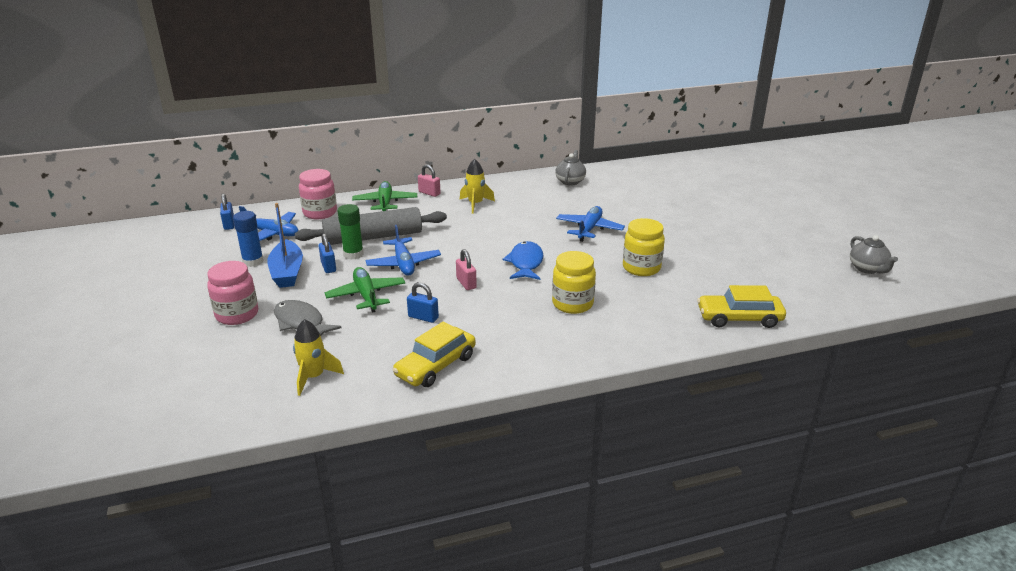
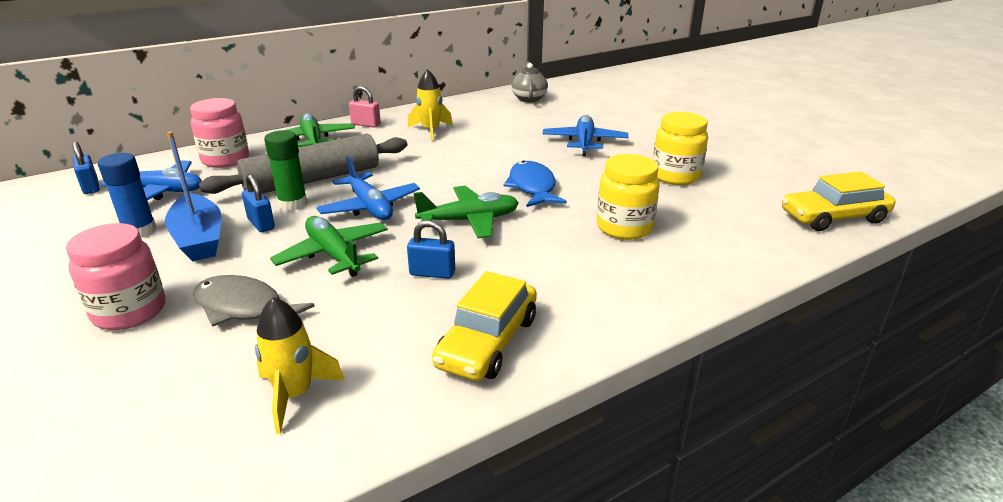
camera: 15 degrees left, 0 degrees up
(466, 283) = (469, 220): pink padlock -> green plane
(867, 269) = (912, 149): grey teapot -> none

